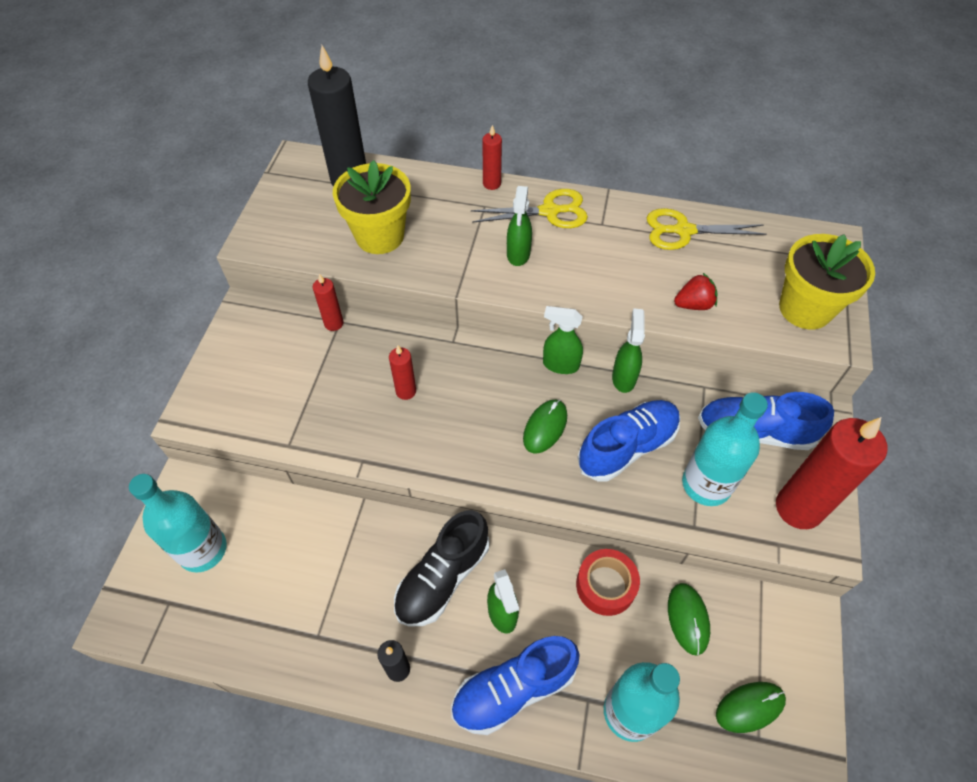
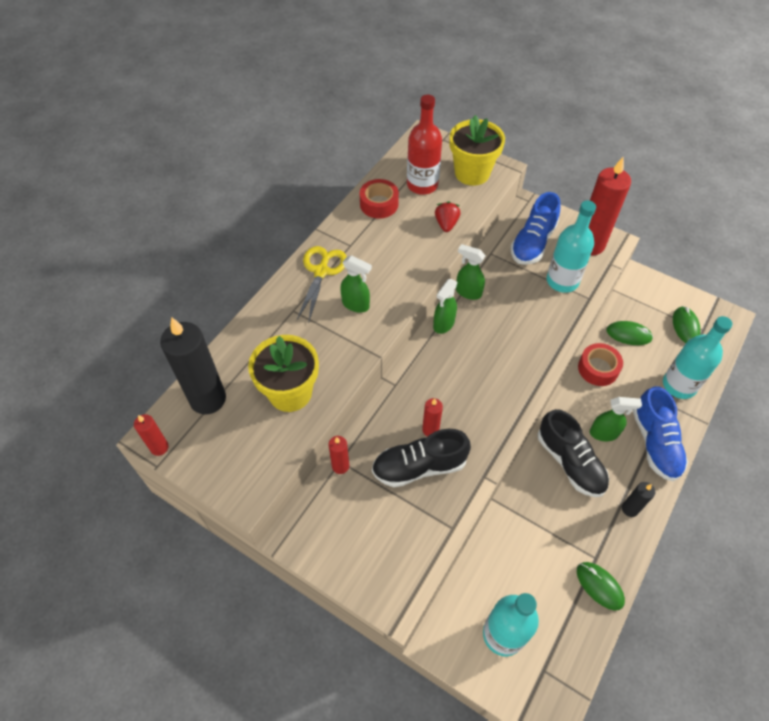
camera: 70 degrees left, 0 degrees up
(355, 393) = (419, 466): none -> black shoe
(491, 184) = (271, 298): red candle -> red candle (159, 447)
(545, 427) = (493, 351): green mouse -> green mouse (599, 586)
(627, 447) = (523, 310): blue shoe -> none
(683, 231) = (379, 204): yellow scissors -> red tape
(745, 262) = (422, 185): none -> red bottle

